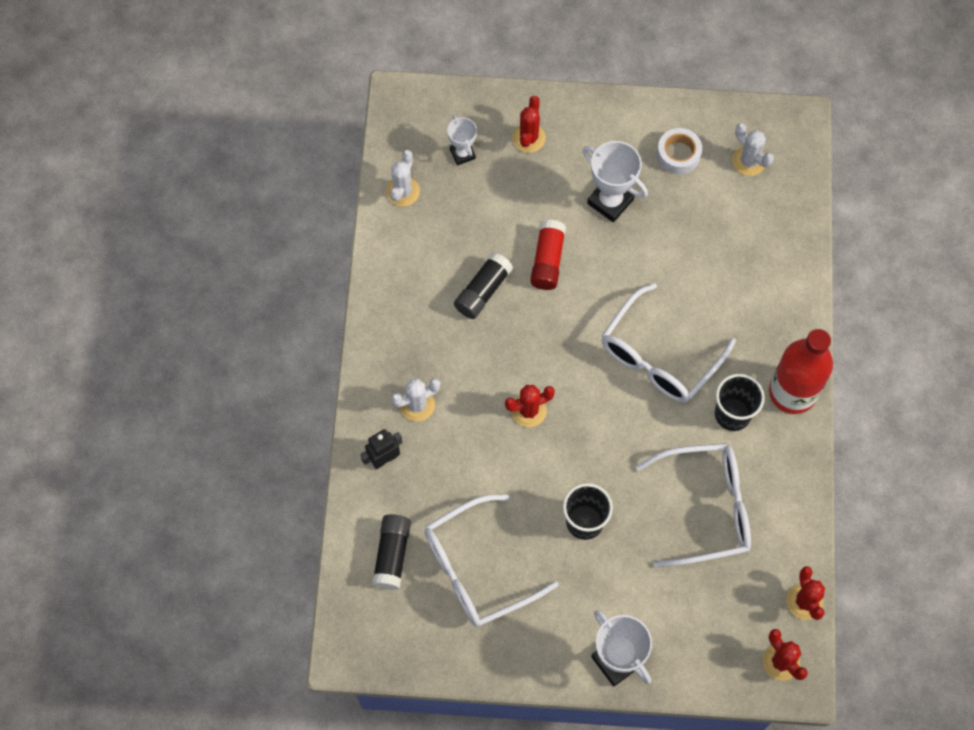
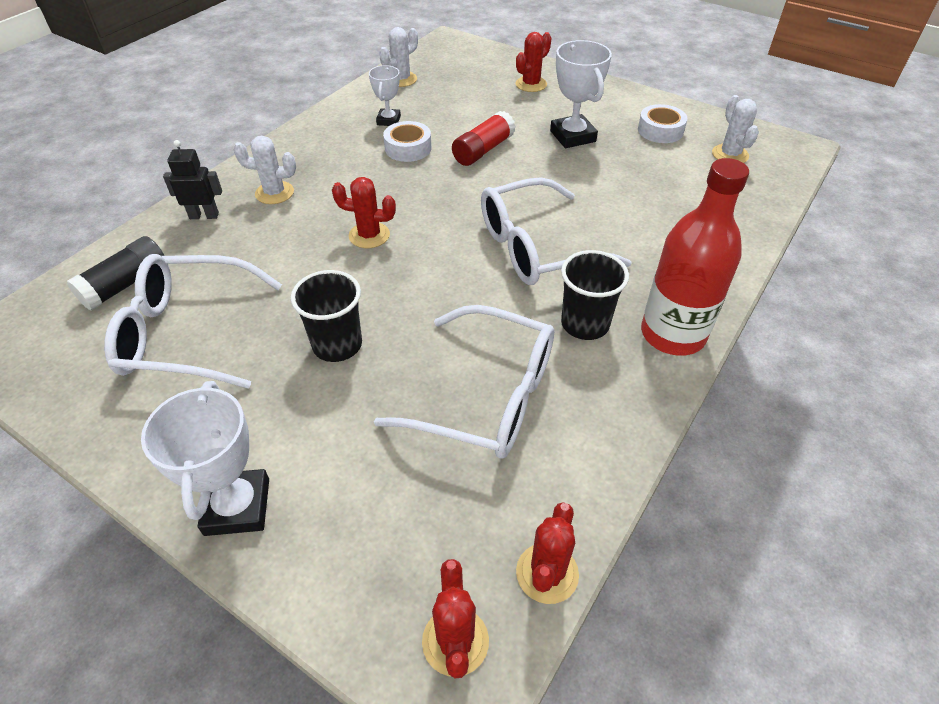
camera: 30 degrees right, 20 degrees down
(462, 154) = (468, 76): white trophy -> white trophy (388, 120)
(483, 291) = (408, 148): black glue stick -> white tape

